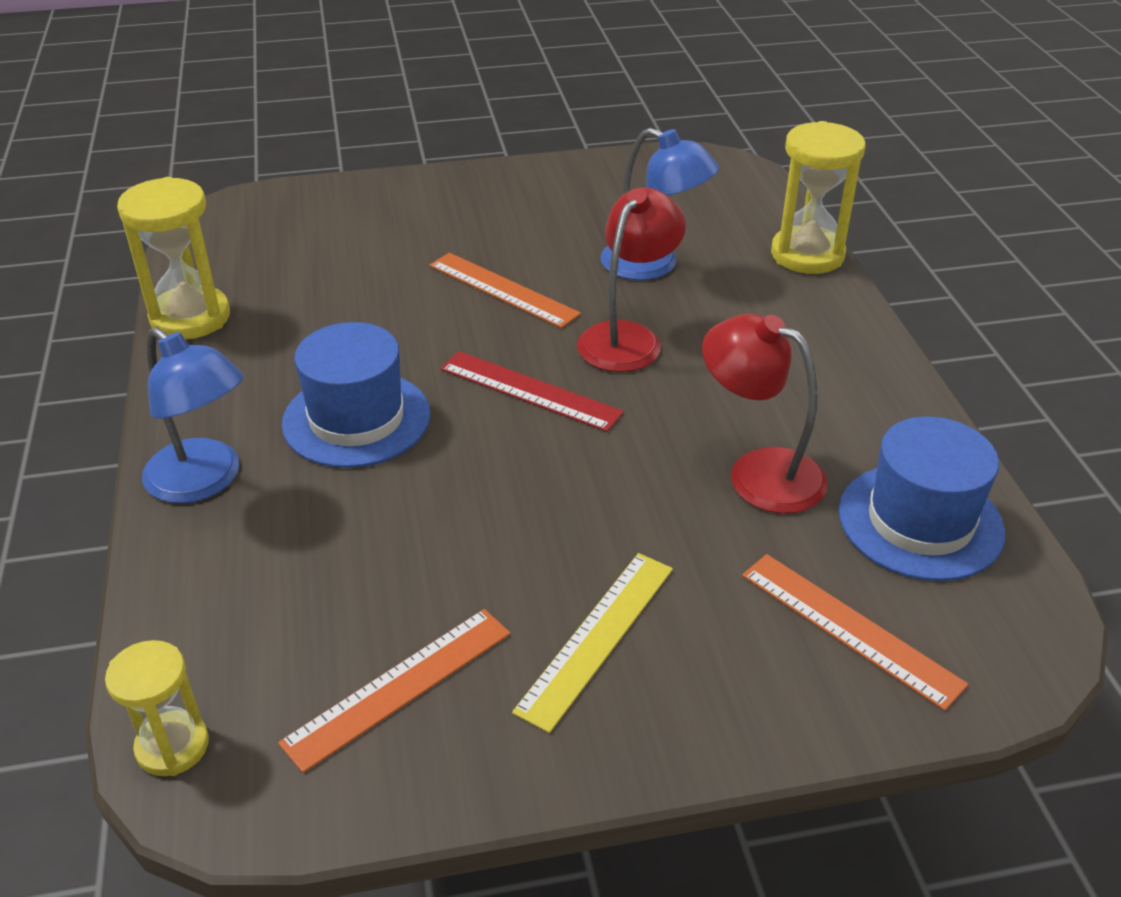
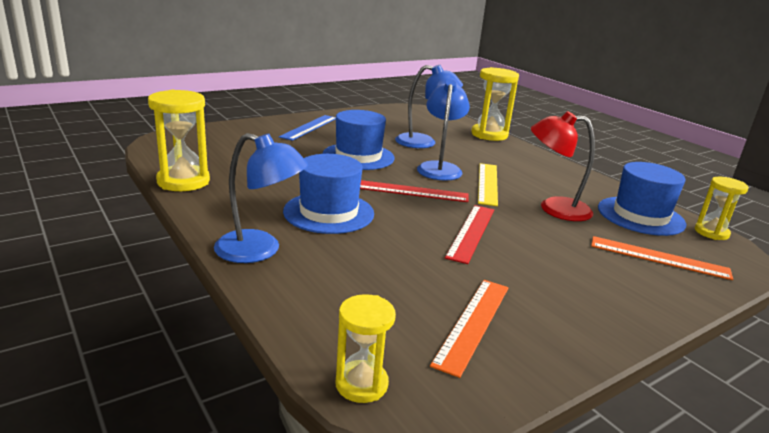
camera: 25 degrees left, 15 degrees down
(472, 202) = (309, 127): none -> blue ruler
(502, 290) = (358, 156): orange ruler -> blue hat
(552, 503) = (471, 232): none -> red ruler
(596, 637) = (552, 282): yellow ruler -> yellow ruler (487, 183)
(628, 337) = (440, 168): red lamp -> blue lamp
(1032, 591) = (711, 232): none -> yellow hourglass

